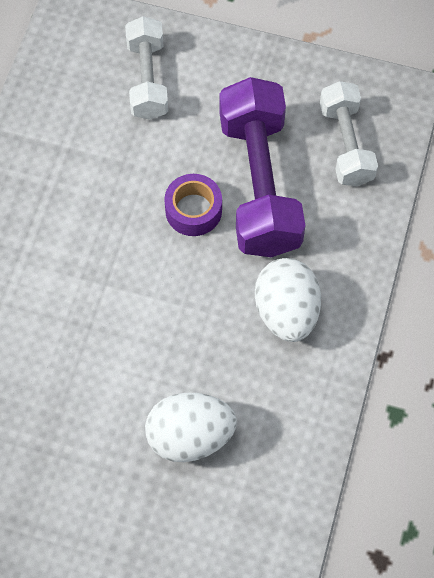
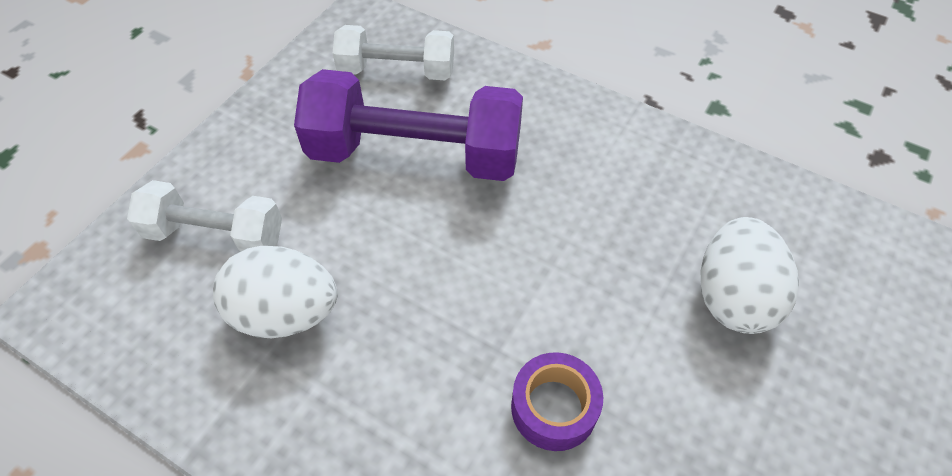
camera: 75 degrees left, 10 degrees down
(193, 210) = (425, 226): purple tape -> purple tape (554, 407)
(286, 311) = (585, 166): white egg -> white egg (285, 313)

